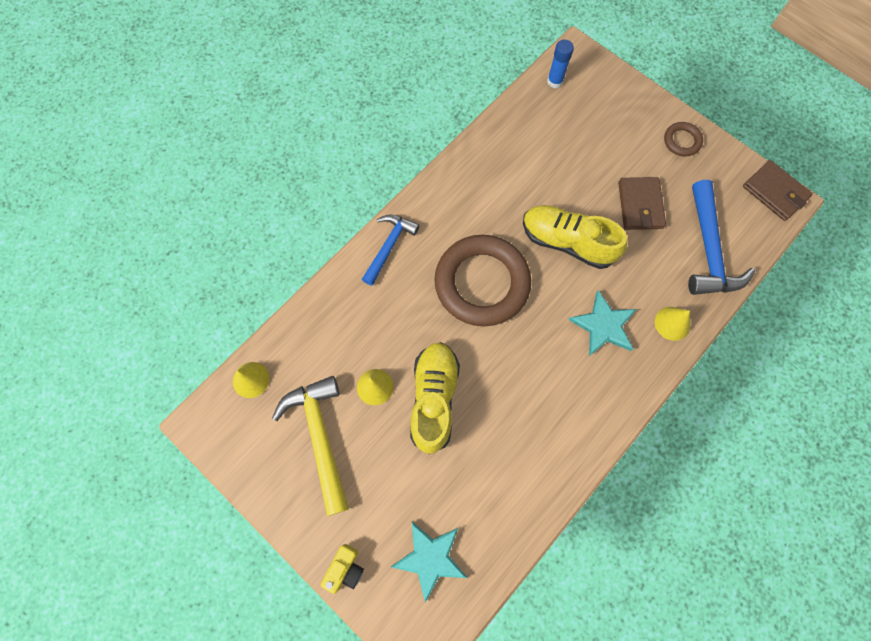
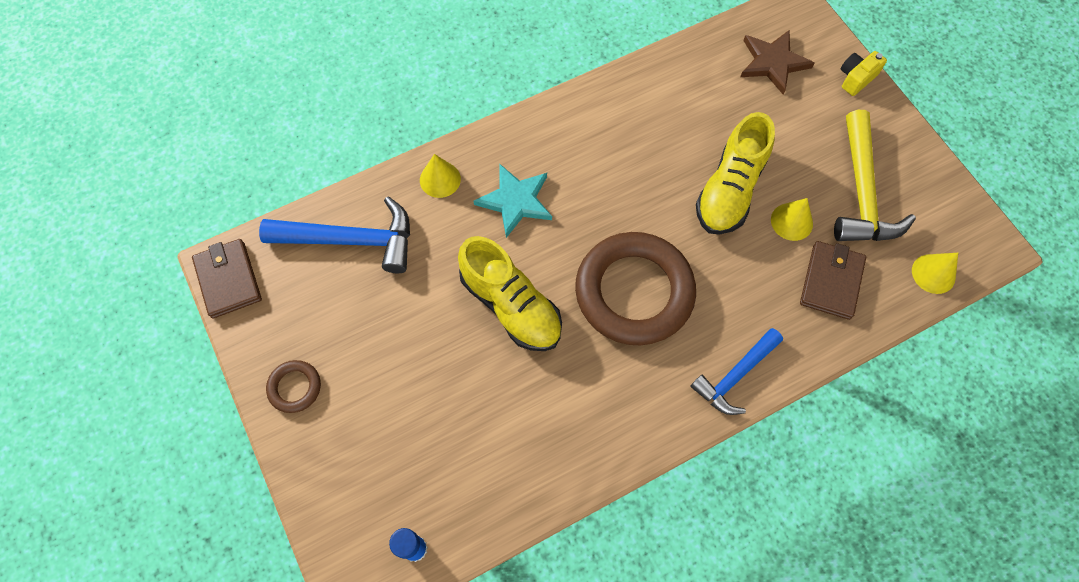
camera: 160 degrees left, 5 degrees down
(430, 558) = (773, 62): turquoise star -> brown star
(640, 205) = (399, 320): brown wallet -> brown wallet (831, 282)
(709, 250) = (351, 240): blue hammer -> blue hammer turned 75 degrees clockwise

